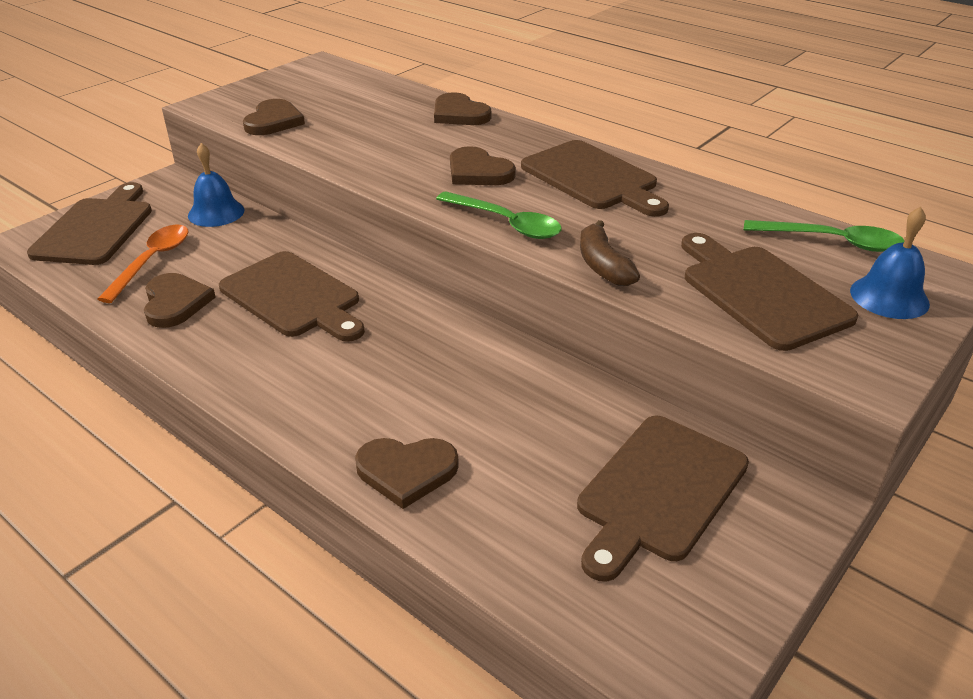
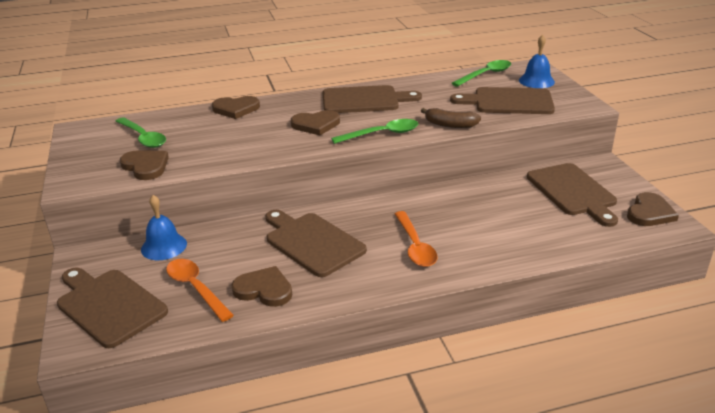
camera: 55 degrees left, 5 degrees down
(294, 297) = (312, 242): brown cutting board -> brown cutting board turned 120 degrees counterclockwise
(334, 97) = (143, 138): none -> green spoon
(348, 378) = (415, 246): none -> orange spoon
(406, 471) = (508, 251): brown heart -> brown heart (649, 213)

